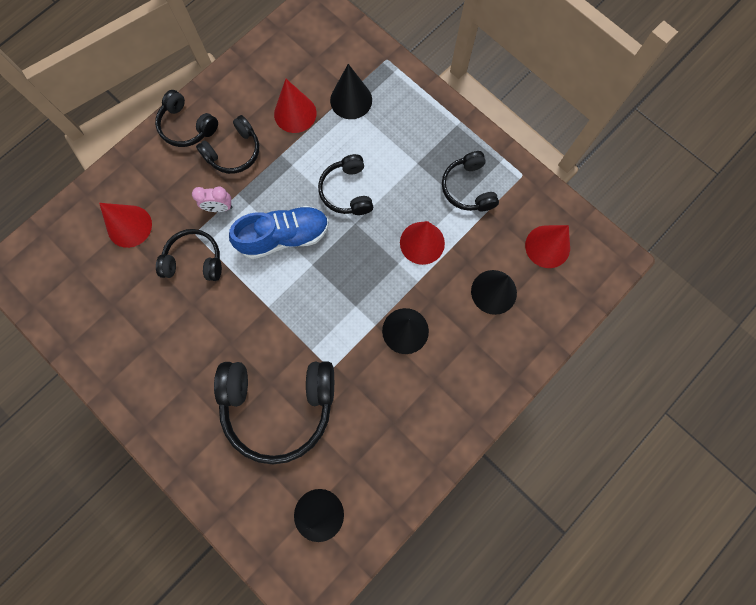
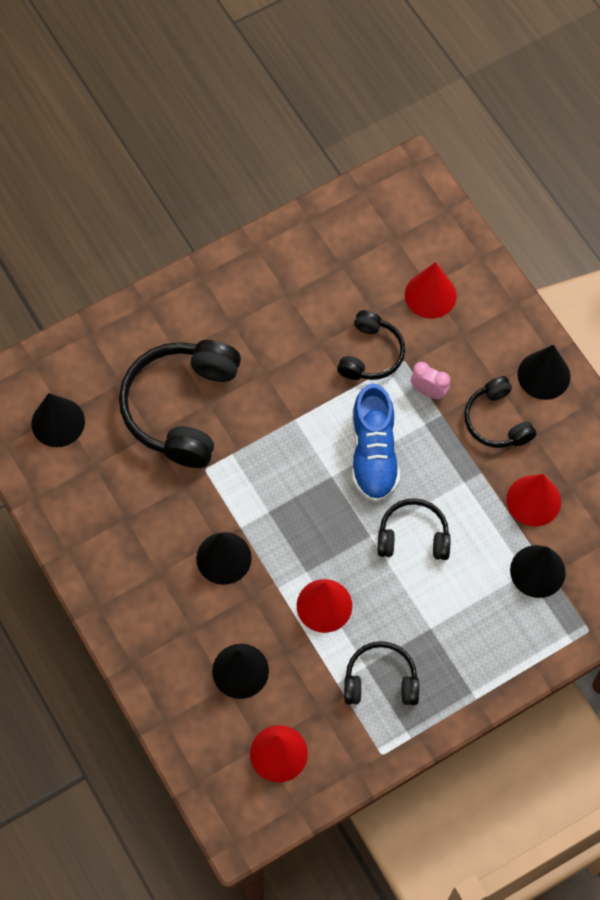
camera: 105 degrees right, 10 degrees down
(187, 127) = (544, 375): black headphones -> black cone
(219, 208) = (428, 391): pink clock -> pink clock turned 105 degrees clockwise

